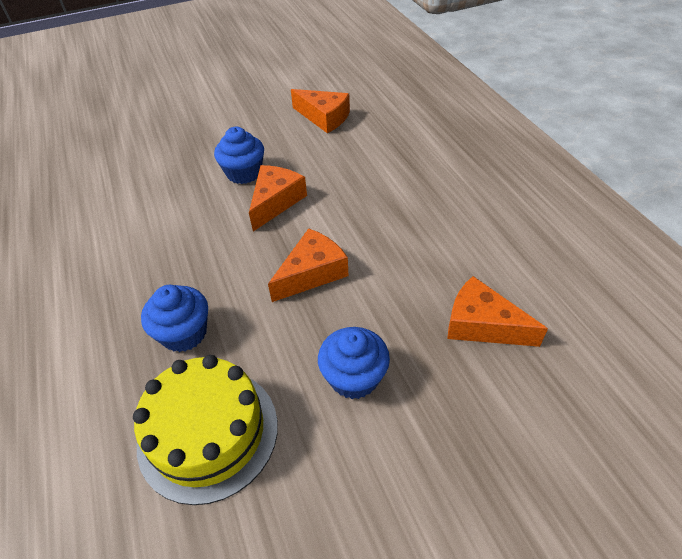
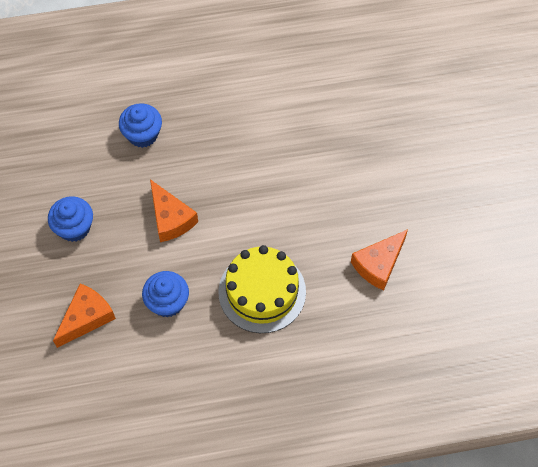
camera: 100 degrees right, 15 degrees up
(208, 433) = (66, 145): yellow cake -> yellow cake (262, 292)
(244, 173) = (306, 184): blue cupcake -> blue cupcake (167, 302)
(275, 202) = (259, 204): orange cheese -> none

